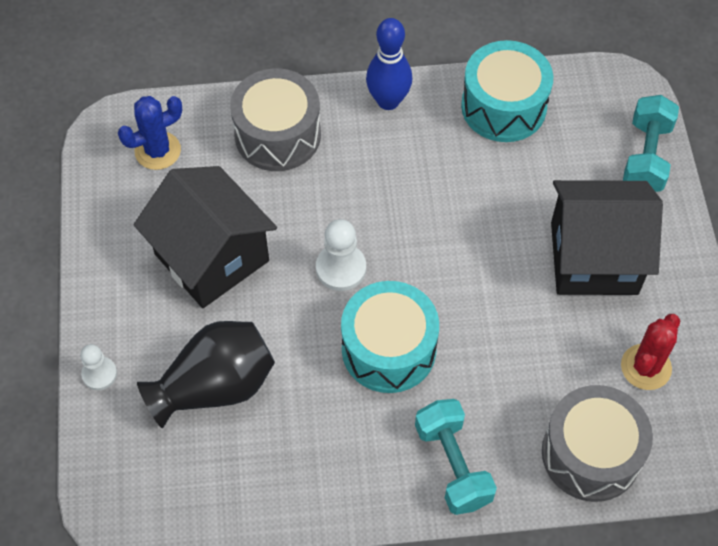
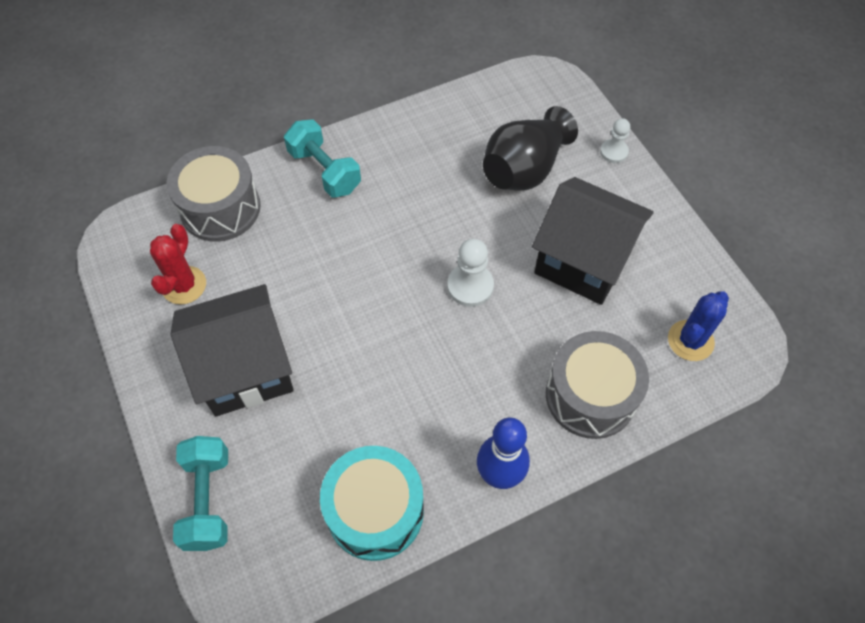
camera: 160 degrees right, 0 degrees up
(389, 349) = (403, 235): turquoise drum -> none

